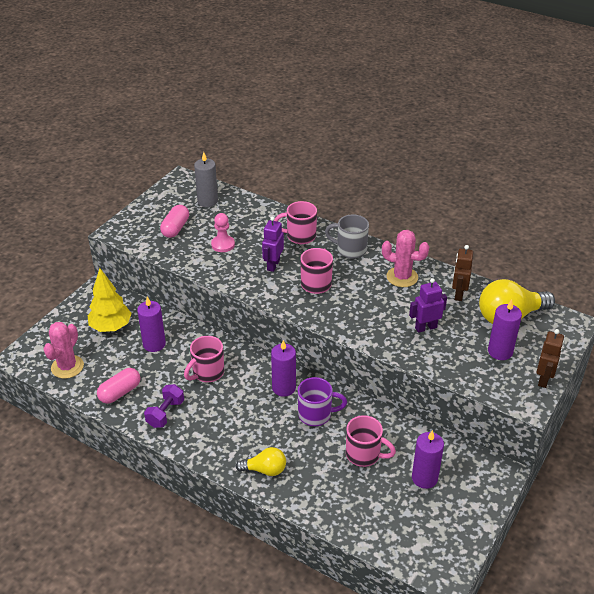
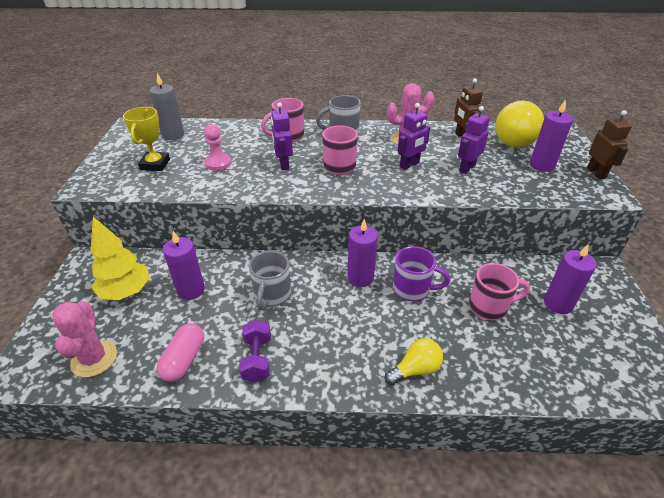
camera: 30 degrees left, 0 degrees up
(175, 228) = (155, 164): pink capsule -> yellow trophy
(207, 373) = (272, 295): pink mug -> grey mug
(316, 415) = (412, 289): purple mug -> purple mug turned 45 degrees clockwise
(377, 305) = (409, 165): none -> purple robot

